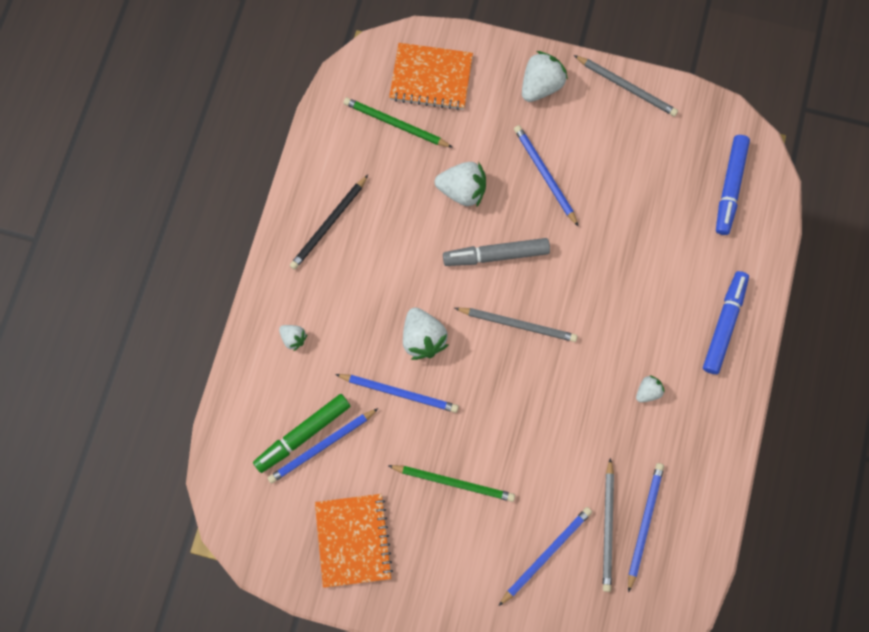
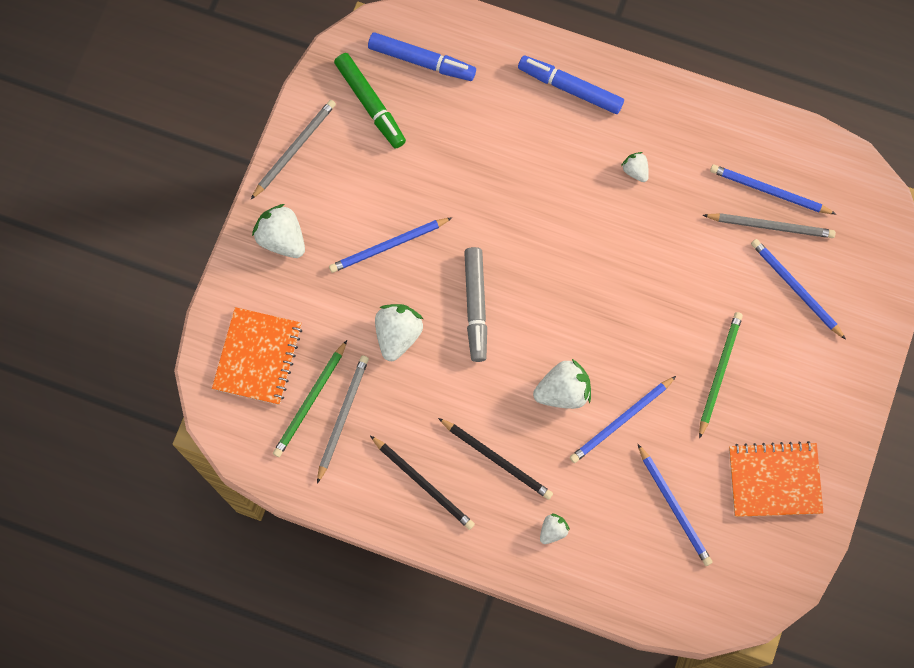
camera: 85 degrees left, 0 degrees up
(303, 434) = (660, 526): green marker -> green marker (370, 104)
(355, 285) = (497, 459): none -> black pencil
(399, 393) = (621, 421): blue pencil -> blue pencil turned 150 degrees counterclockwise
(518, 324) = (555, 291): grey pencil -> grey pencil (342, 417)

